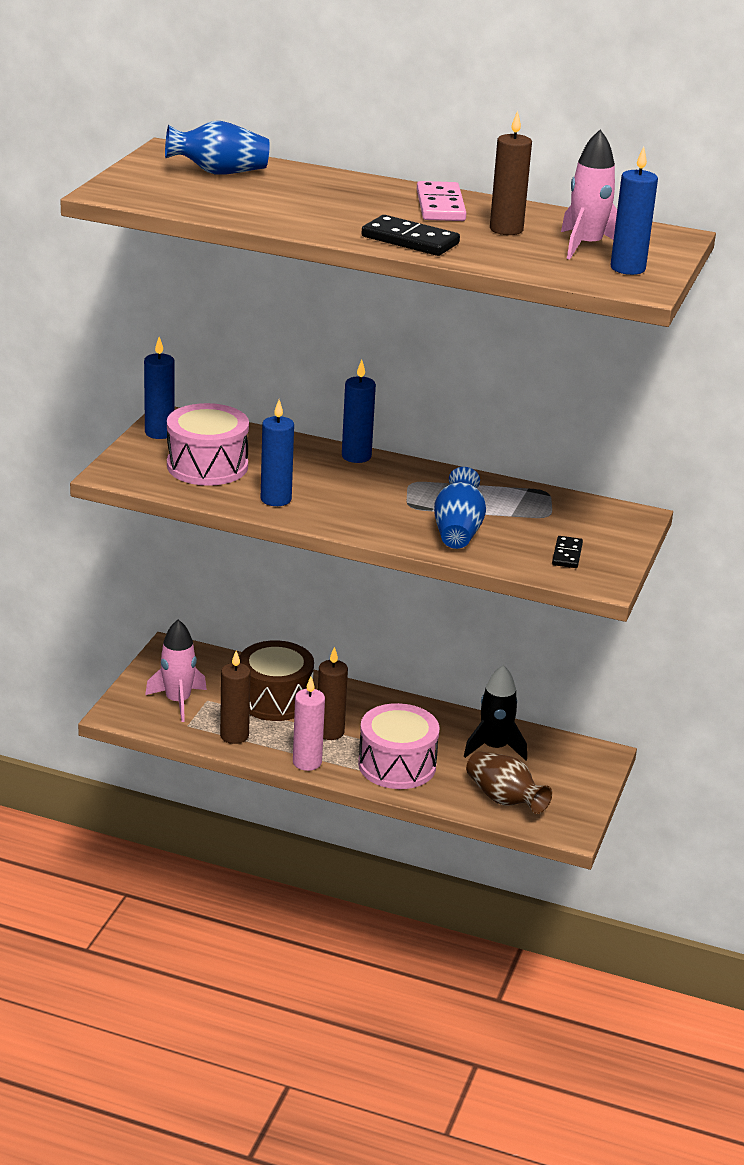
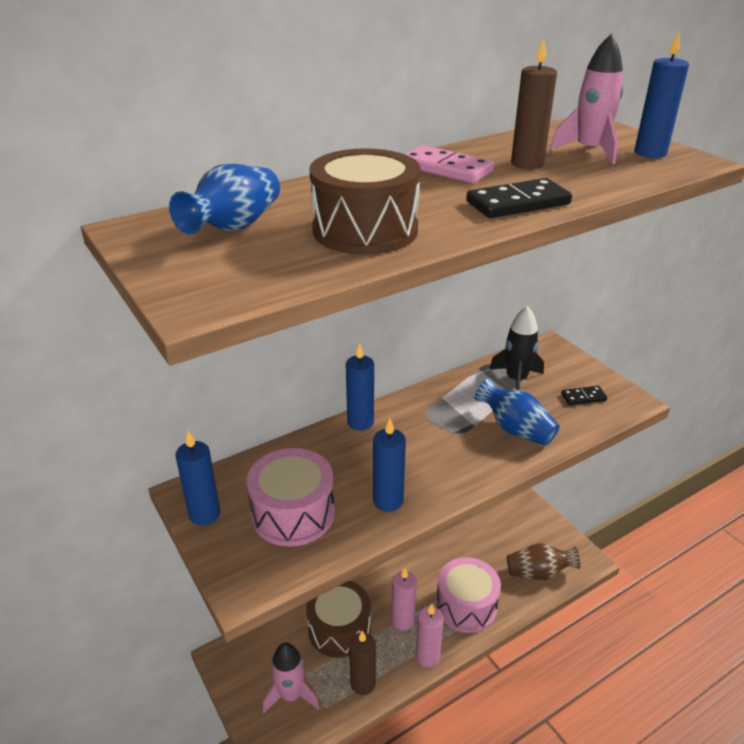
camera: 50 degrees left, 5 degrees up
(277, 207) = (365, 230): none -> brown drum
(330, 732) = (402, 620): brown candle -> pink candle
(494, 747) = (482, 544): black rocket -> black rocket (516, 380)
(567, 554) = (583, 397): black domino -> black domino turned 60 degrees counterclockwise

